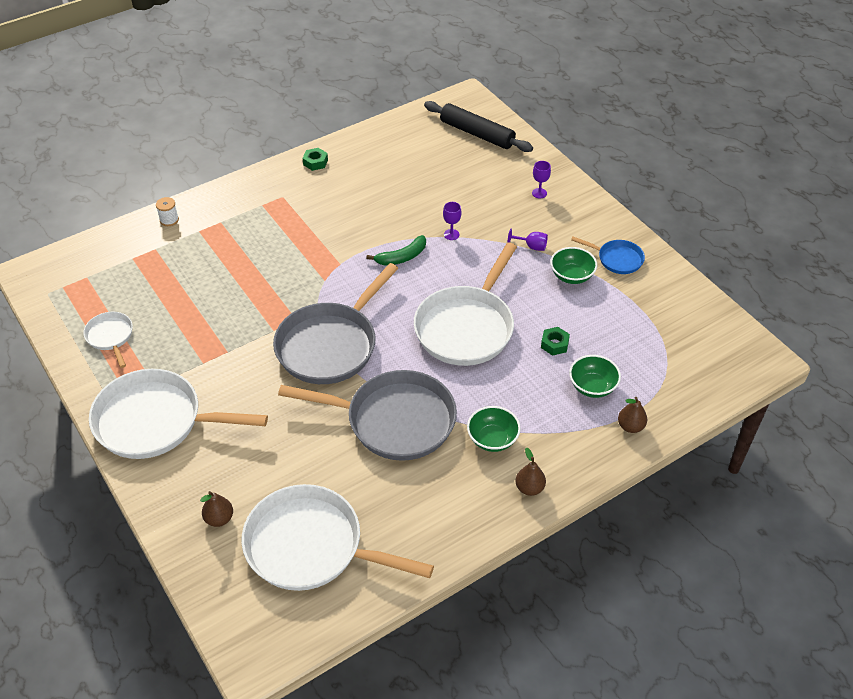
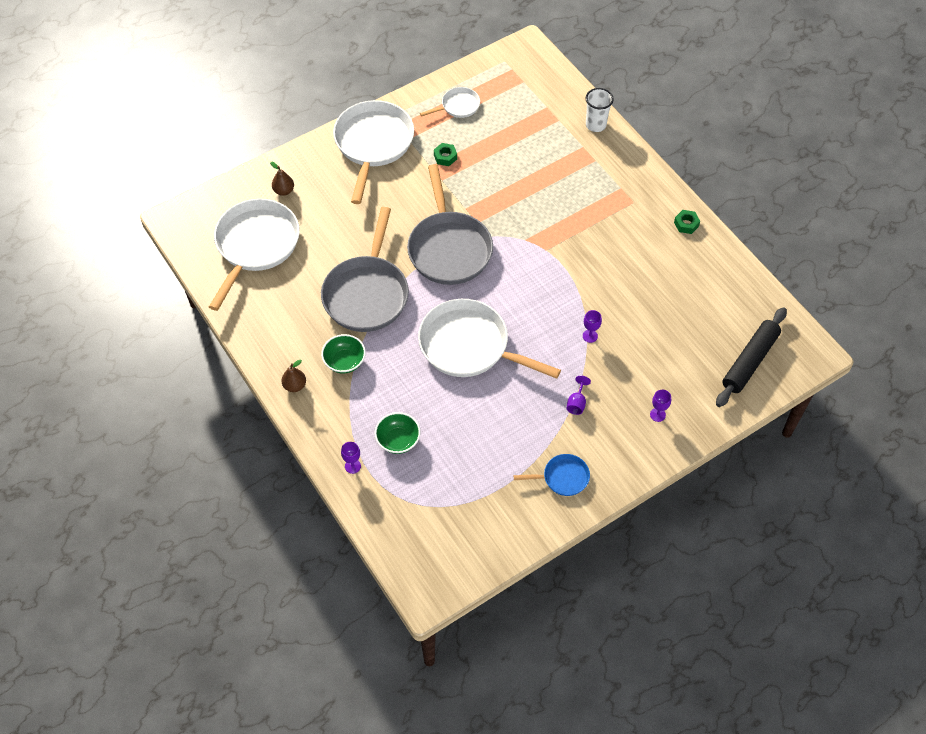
camera: 90 degrees right, 10 degrees up
(169, 220) = (595, 125): white spool -> white cup
(331, 345) = (449, 248): grey pan -> grey pan turned 135 degrees counterclockwise
(402, 257) = (557, 296): green banana -> none
(554, 344) = (448, 414): green nut -> green nut (445, 157)
(571, 276) = (537, 435): green bowl -> none
(617, 259) = (562, 477): blue pan -> blue pan turned 120 degrees counterclockwise
(630, 426) = (352, 466): brown pear -> purple goblet

